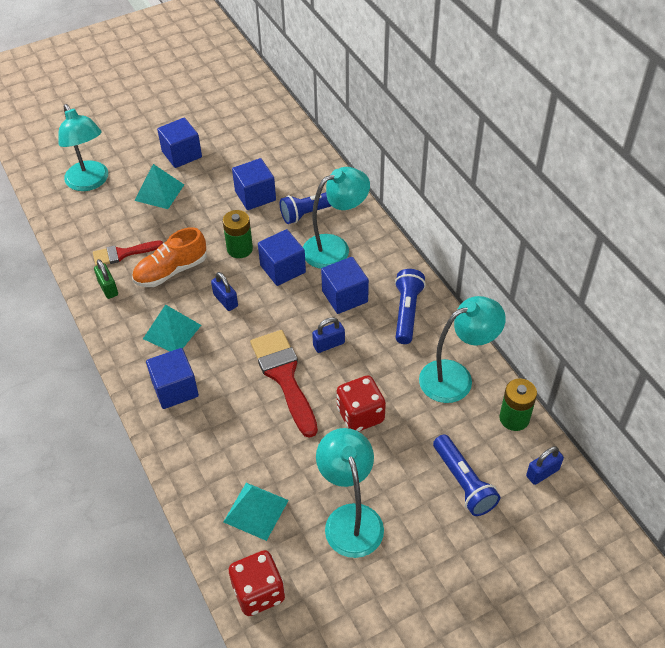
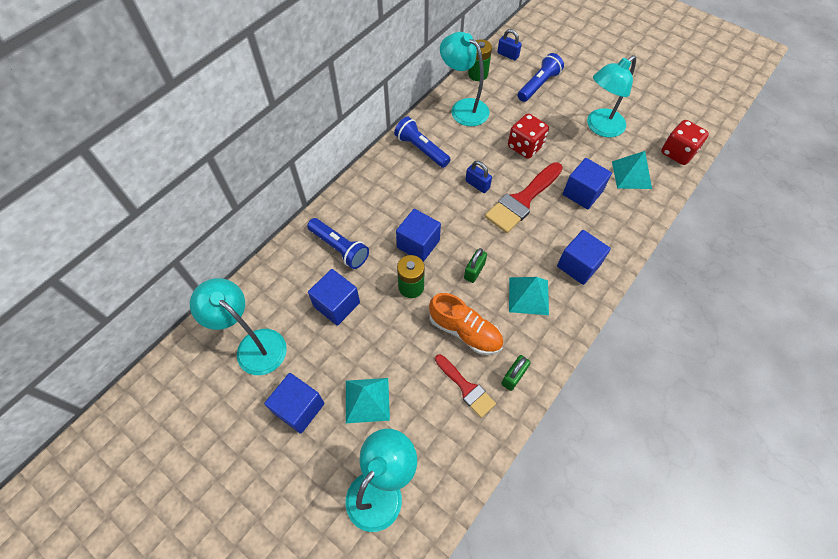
camera: 115 degrees left, 10 degrees up
(225, 300) = (474, 271): blue padlock -> green padlock
(335, 248) = (376, 216): turquoise lamp -> turquoise lamp (254, 345)
(345, 296) = (426, 191): blue cube -> blue cube (582, 193)
(407, 312) = (421, 149): blue flashlight -> blue flashlight turned 60 degrees clockwise

